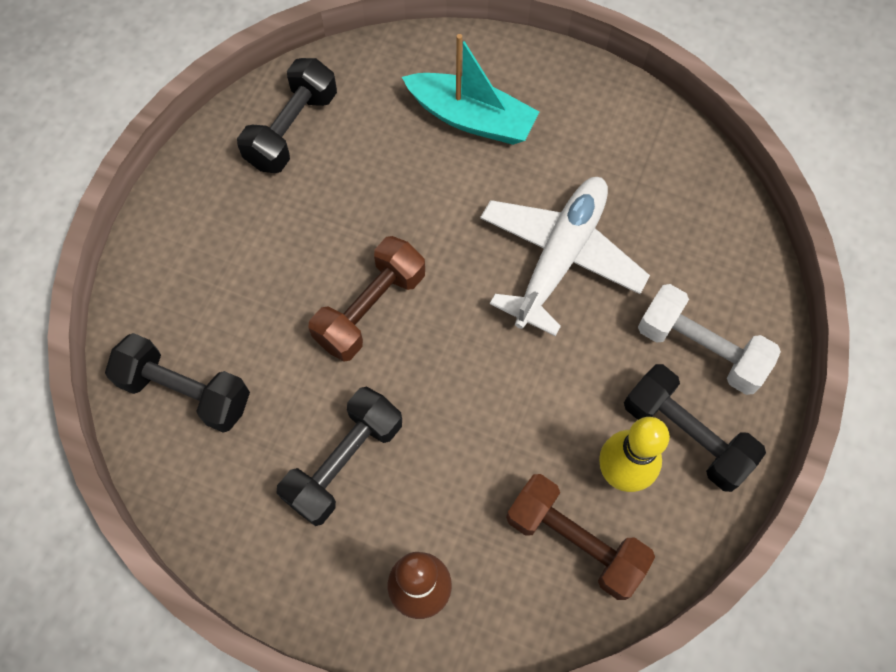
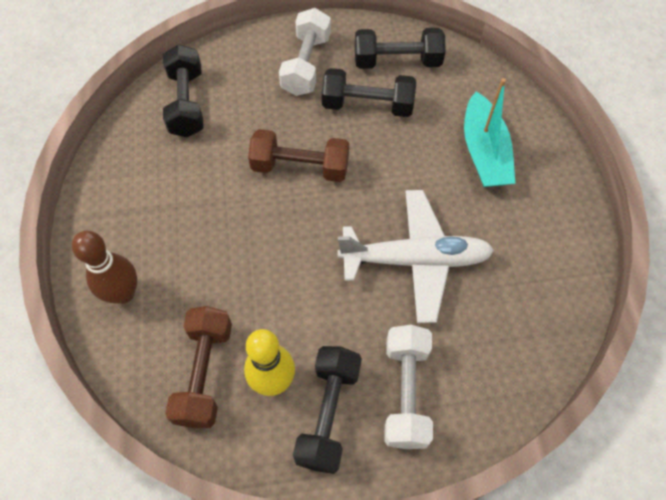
camera: 60 degrees right, 5 degrees down
(226, 226) = (306, 65): none -> white dumbbell
(344, 462) = (187, 207): black dumbbell -> black dumbbell (367, 105)

